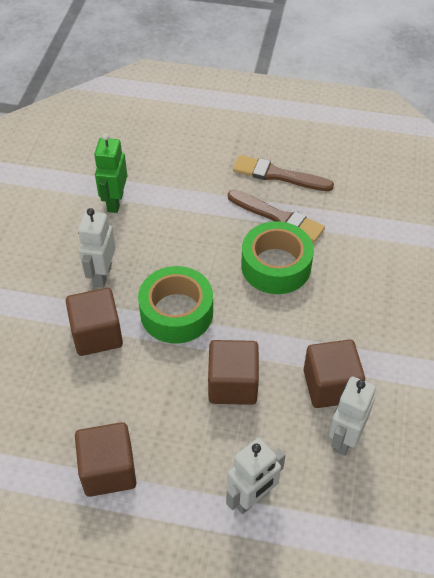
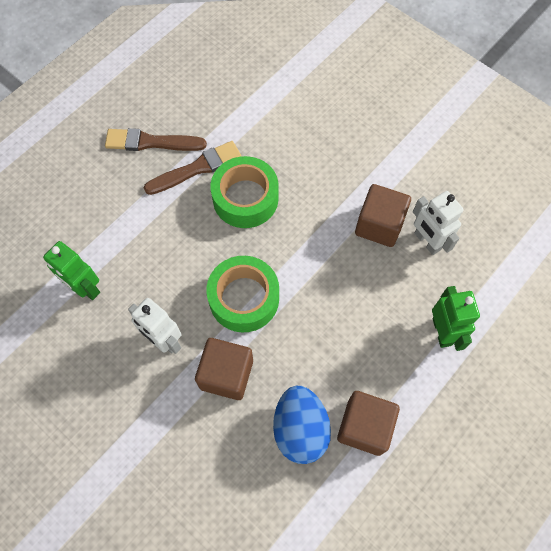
camera: 60 degrees left, 15 degrees up
(77, 416) = (300, 429): none -> blue egg
(232, 384) = (338, 292): brown cube -> none
(252, 498) = (442, 331): white robot -> green robot
(278, 175) = (151, 142): brown brush -> brown brush turned 45 degrees clockwise

